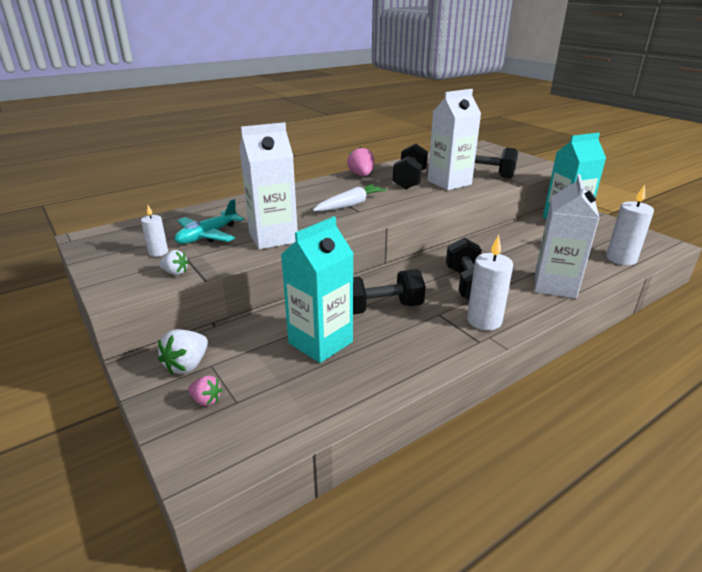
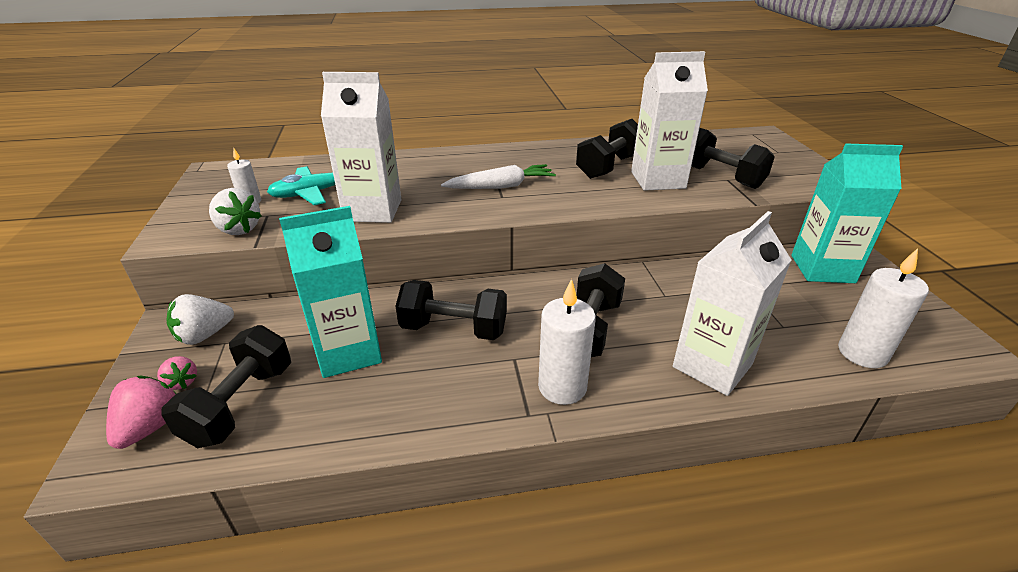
camera: 25 degrees right, 5 degrees up
(175, 273) = (239, 229): white strawberry -> white strawberry, size x1.63
(274, 398) = (240, 404): none -> black dumbbell
(361, 175) = (556, 149): pink strawberry -> pink strawberry (151, 427)

